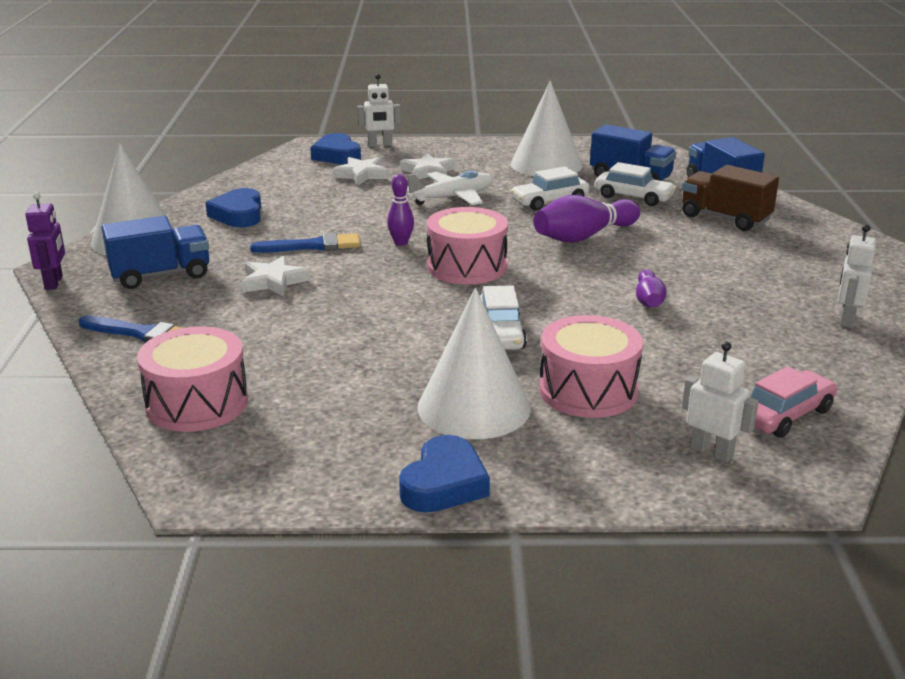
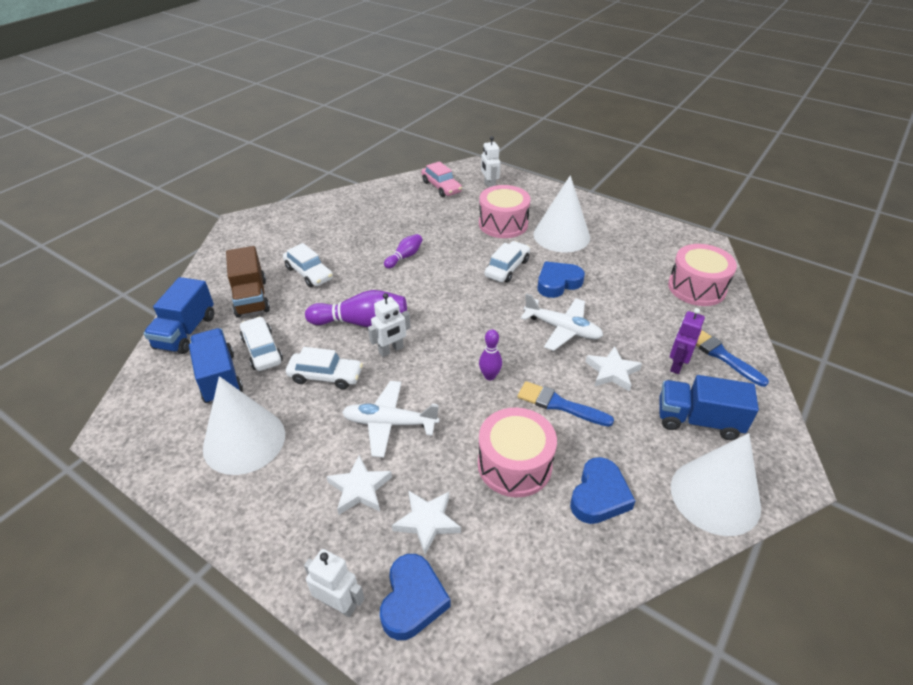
camera: 145 degrees left, 15 degrees up
(54, 282) = (792, 452): purple robot -> purple robot (677, 365)
(360, 297) = (562, 329): none -> white plane
(444, 483) = (602, 212): blue heart -> blue heart (558, 283)
(467, 267) = (470, 328): pink drum -> pink drum (514, 465)
(718, 251) = (309, 273): none -> white car
(785, 415) = (441, 187): pink car -> pink car turned 120 degrees counterclockwise
(847, 319) = (337, 210): white robot -> white robot (391, 350)

